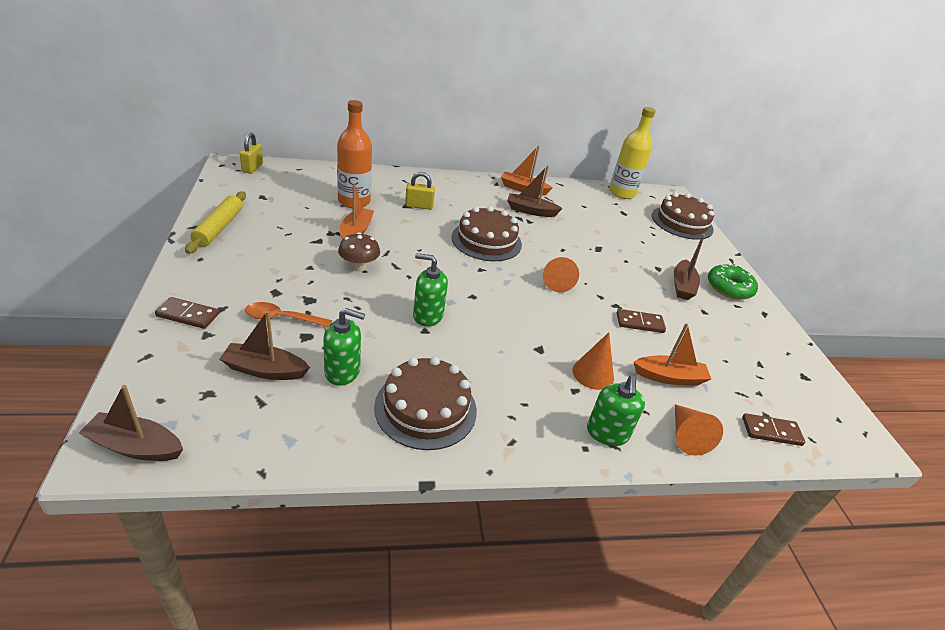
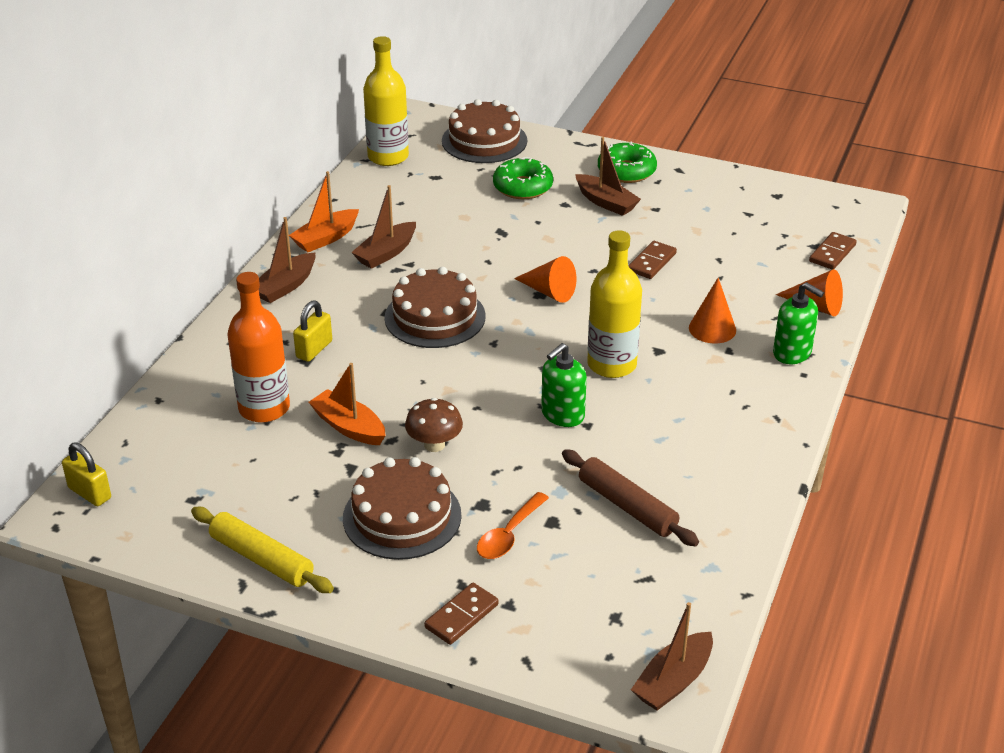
camera: 55 degrees left, 0 degrees up
(265, 370) = (597, 566): brown boat -> brown boat (285, 286)
(343, 371) = (627, 506): green soap dispenser -> brown rolling pin
(425, 408) = (709, 460): brown cake -> brown cake (402, 516)
(502, 328) = (612, 364): none -> yellow bottle
(654, 247) = (522, 187): none -> green donut
(669, 377) = (739, 281): orange boat -> none

